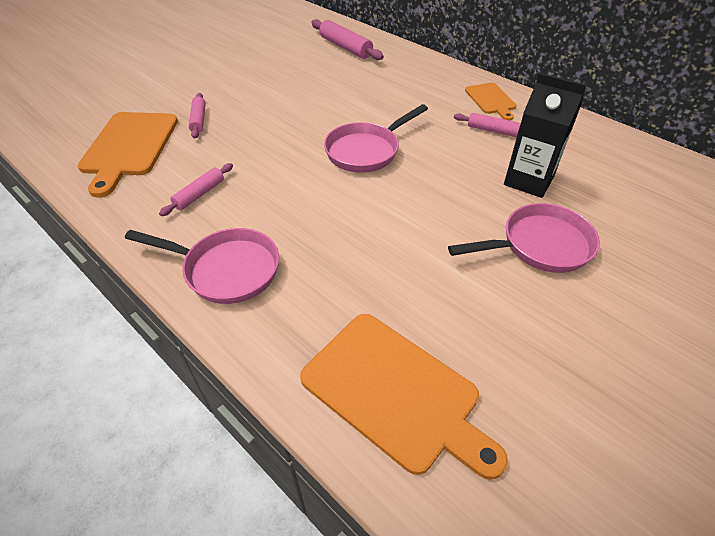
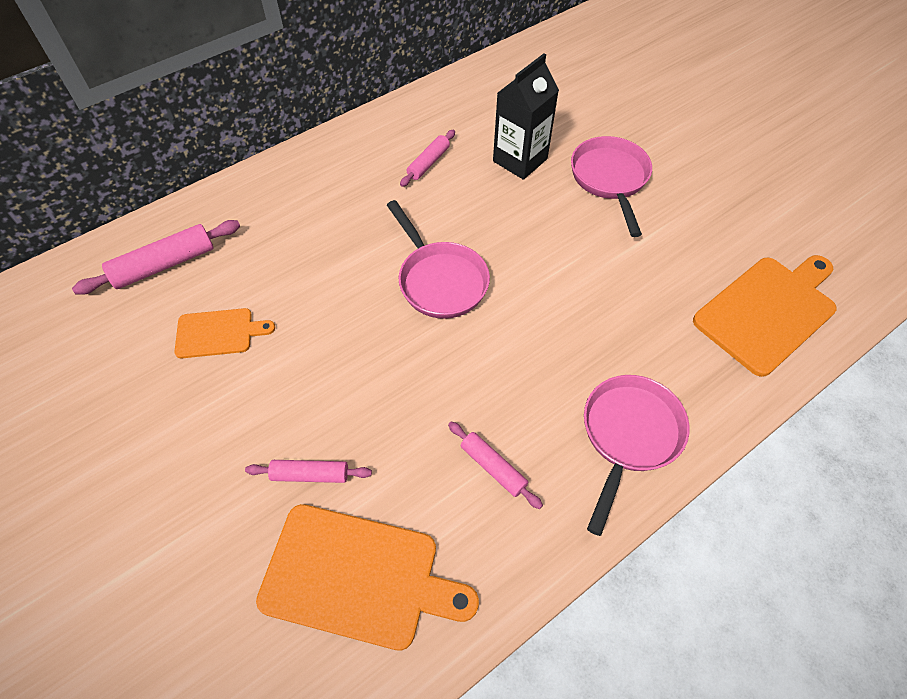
camera: 80 degrees left, 10 degrees up
(491, 100) = (367, 148): orange cutting board -> orange cutting board (218, 333)

